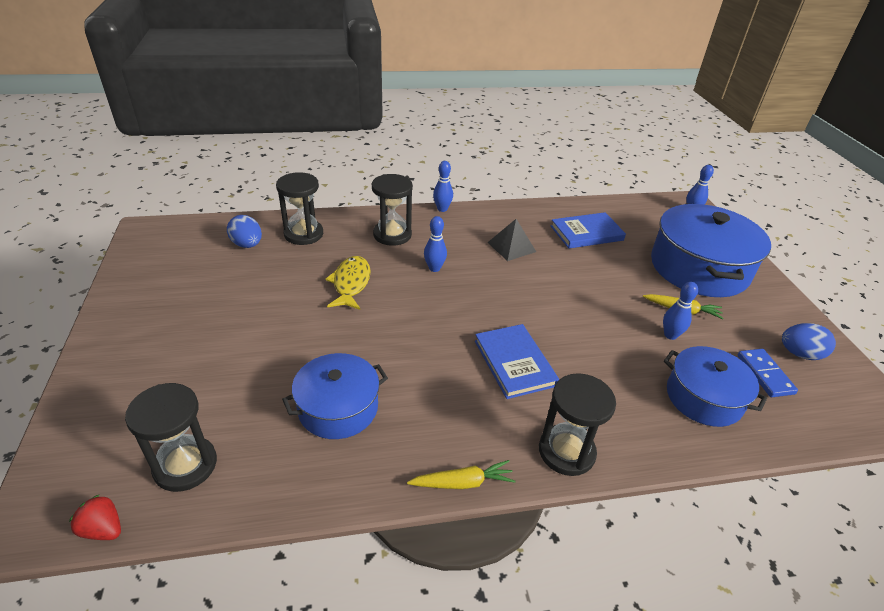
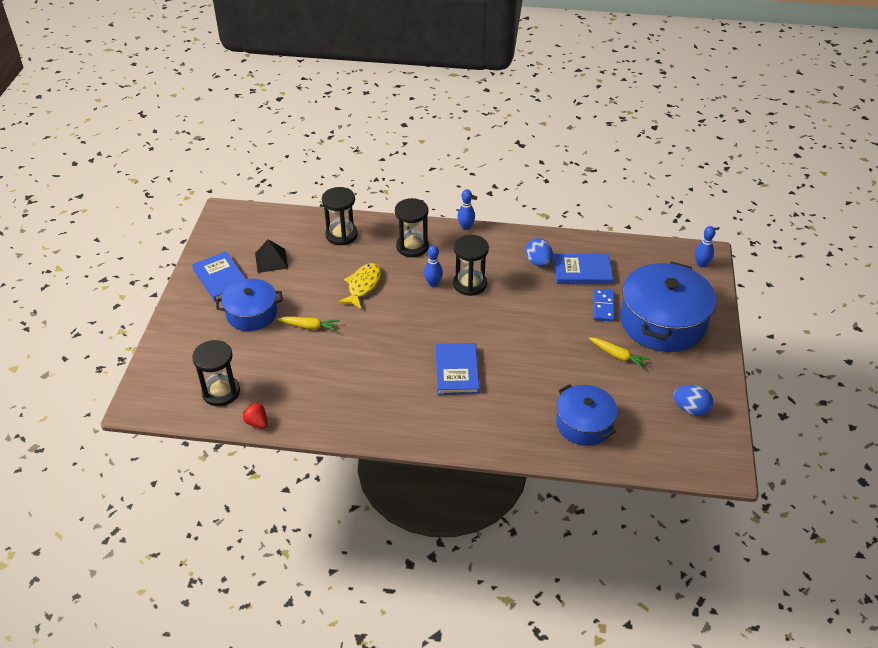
camera: 20 degrees right, 5 degrees up
(103, 529) = (172, 416): red strawberry -> red strawberry (257, 423)
(155, 304) = (221, 278): none -> blue book
(247, 245) = (296, 238): blue egg -> blue egg (538, 262)
(338, 408) = (322, 377): blue pot -> blue pot (251, 313)
(462, 482) = (382, 439): yellow carrot -> yellow carrot (309, 327)
(511, 247) = (507, 274): black pyramid -> black pyramid (271, 260)
(566, 451) = (460, 436): black hourglass -> black hourglass (470, 284)
(670, 335) = (592, 374): blue bowling pin -> none
(765, 374) = (647, 418): blue domino -> blue domino (603, 306)

